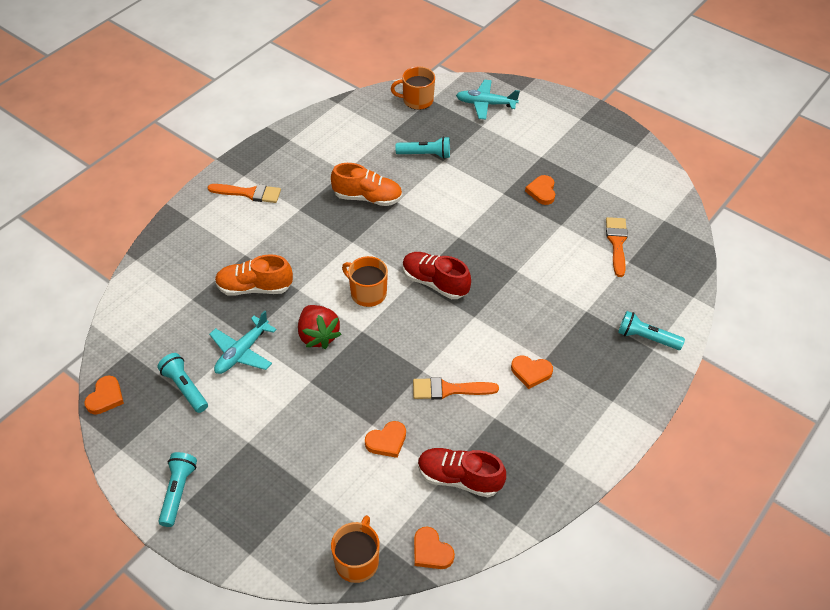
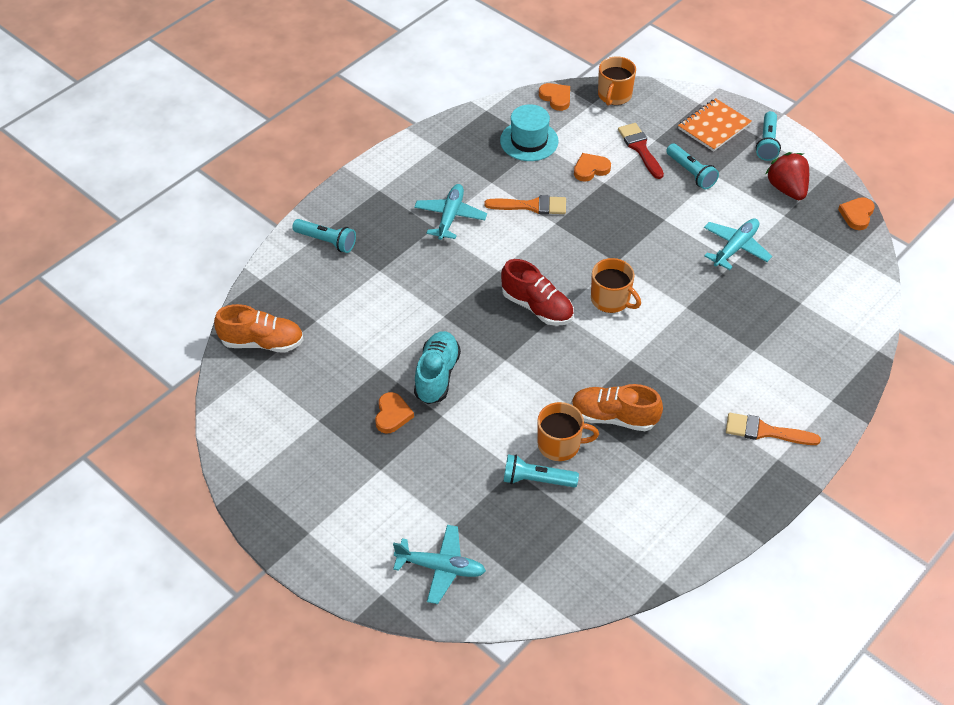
camera: 175 degrees left, 0 degrees up
(185, 388) = (783, 219): turquoise flashlight -> turquoise flashlight (691, 173)
(237, 514) = (714, 126): none -> orange notebook
(254, 288) = (735, 311): orange shoe -> orange shoe (262, 342)
(318, 335) = (660, 259): red strawberry -> red strawberry (787, 189)
(329, 475) = (640, 148): none -> red brush
(417, 100) = (543, 580): orange mug -> orange mug (560, 444)
(459, 478) = (529, 141): red shoe -> turquoise hat
(513, 222) = (437, 375): none -> turquoise shoe
(531, 372) = (450, 216): orange heart -> turquoise plane
(617, 243) = (321, 342): orange brush -> none

